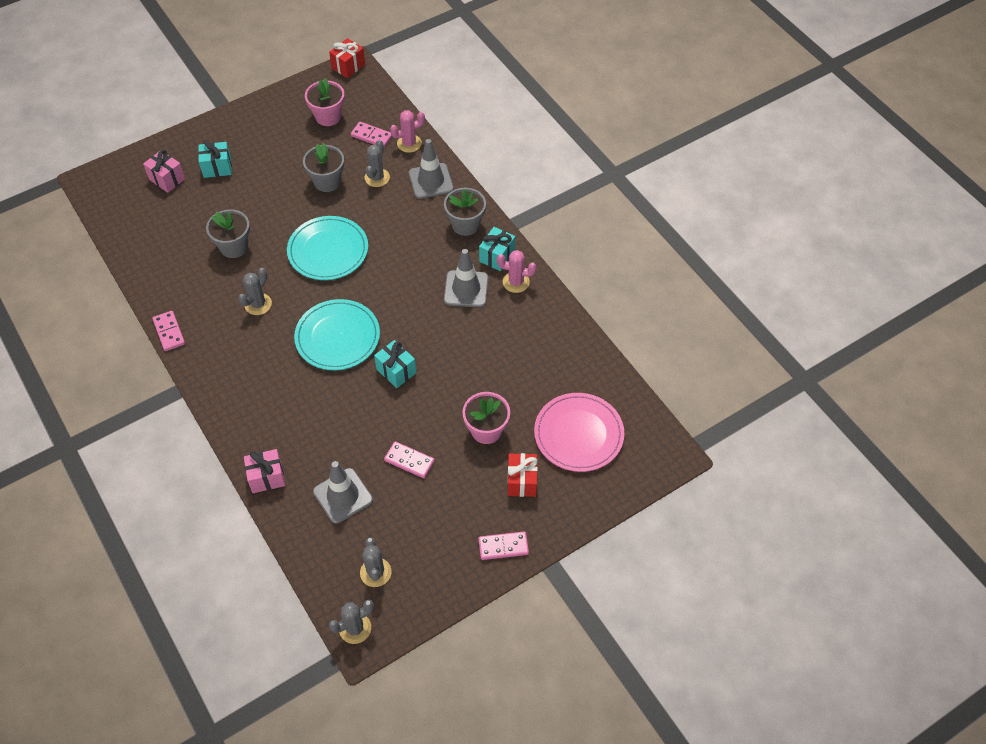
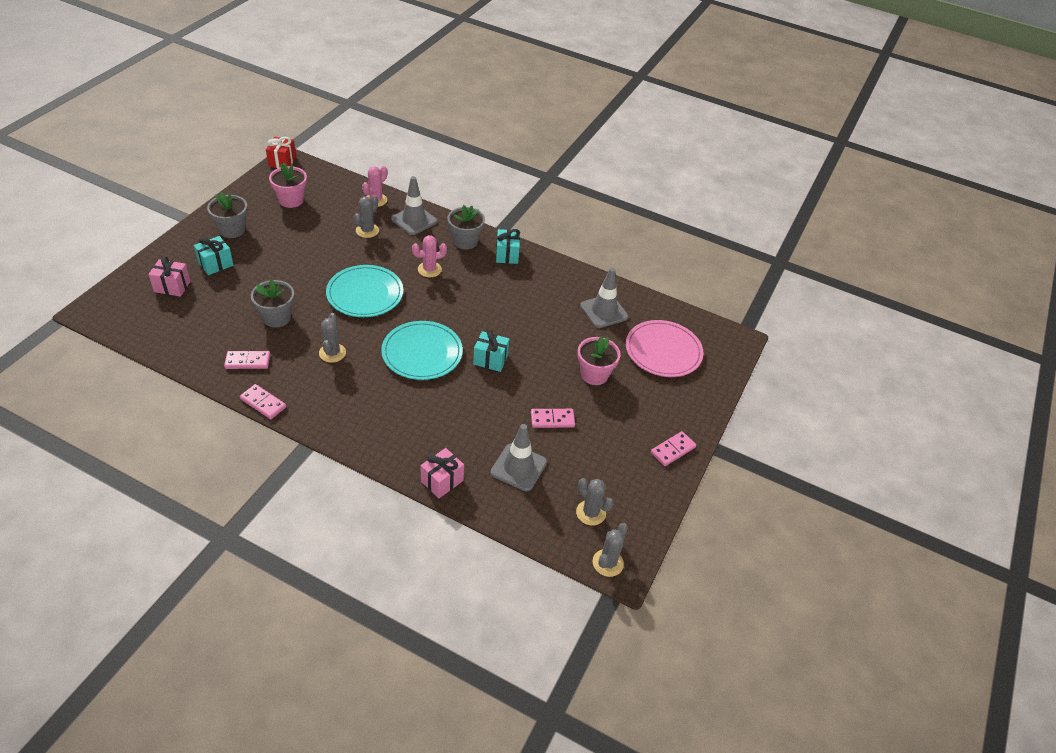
camera: 35 degrees left, 10 degrees down
(327, 181) = (326, 245): grey flower pot -> grey flower pot (232, 230)
(371, 136) = (340, 203): pink domino -> pink domino (247, 361)
(377, 178) = (367, 230): grey cactus -> grey cactus turned 45 degrees clockwise
(466, 289) = (500, 284): grey traffic cone -> grey traffic cone (604, 311)
(516, 282) = (535, 267): pink cactus -> pink cactus (429, 269)
(522, 481) = (649, 399): red gift -> none

